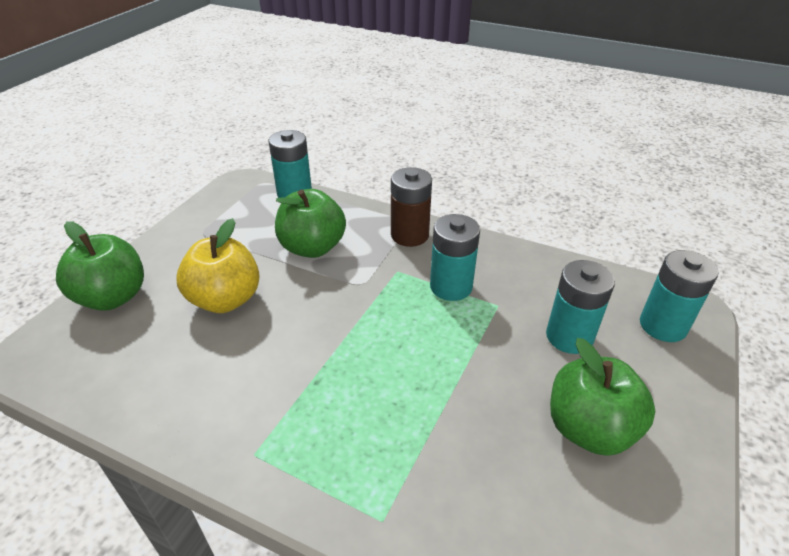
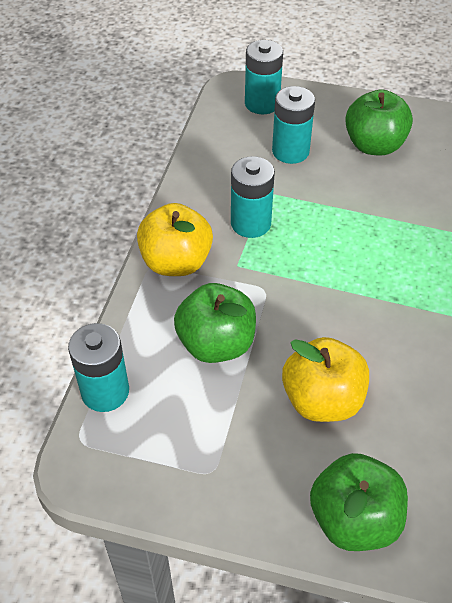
camera: 100 degrees left, 10 degrees up
(409, 235) = (176, 262): brown battery -> yellow apple

